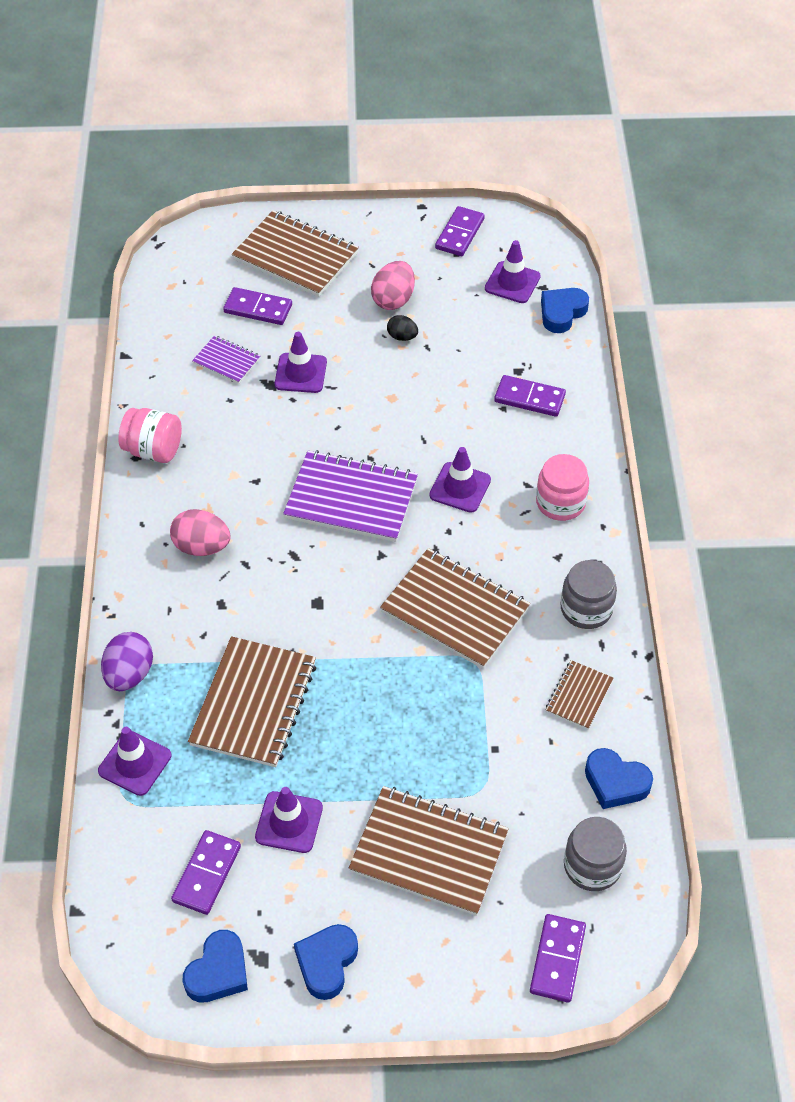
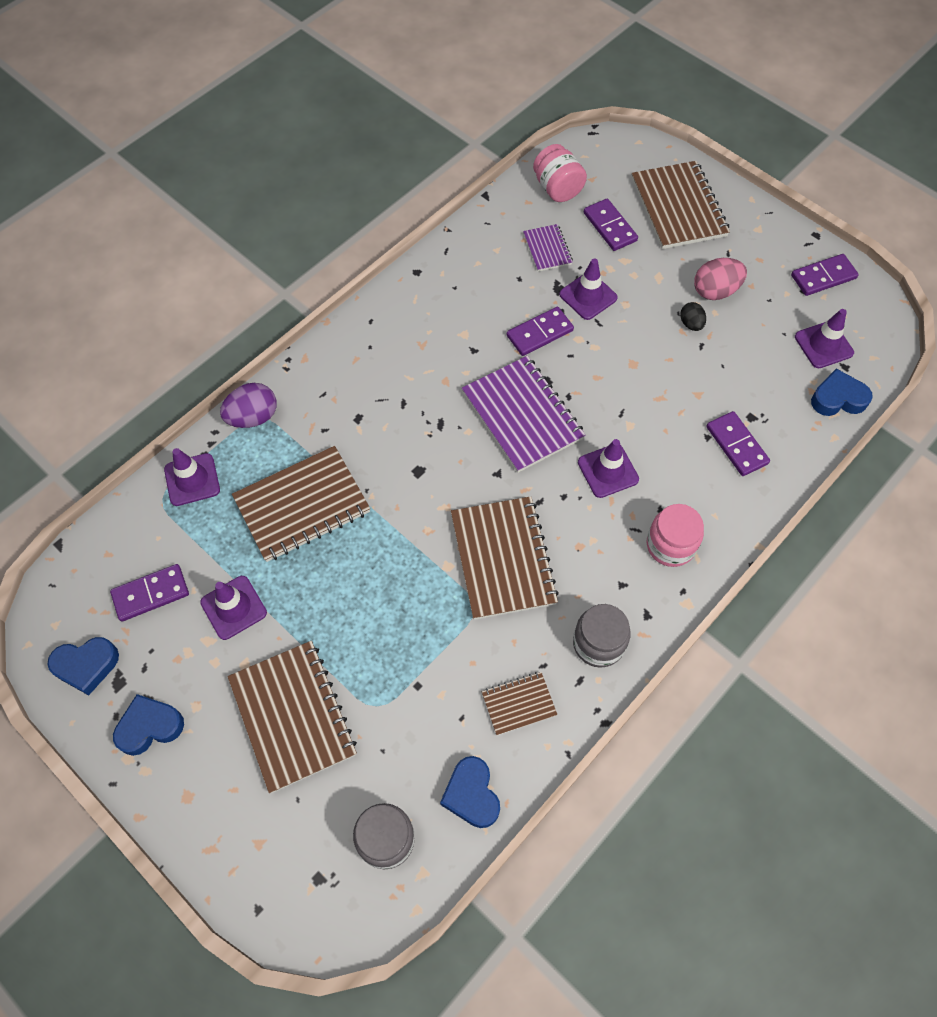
camera: 45 degrees right, 10 degrees up
(153, 450) = (432, 275): pink jar -> pink jar (557, 188)
(202, 547) = (389, 368): pink egg -> none
(557, 959) = (287, 881): purple domino -> purple domino (540, 333)

